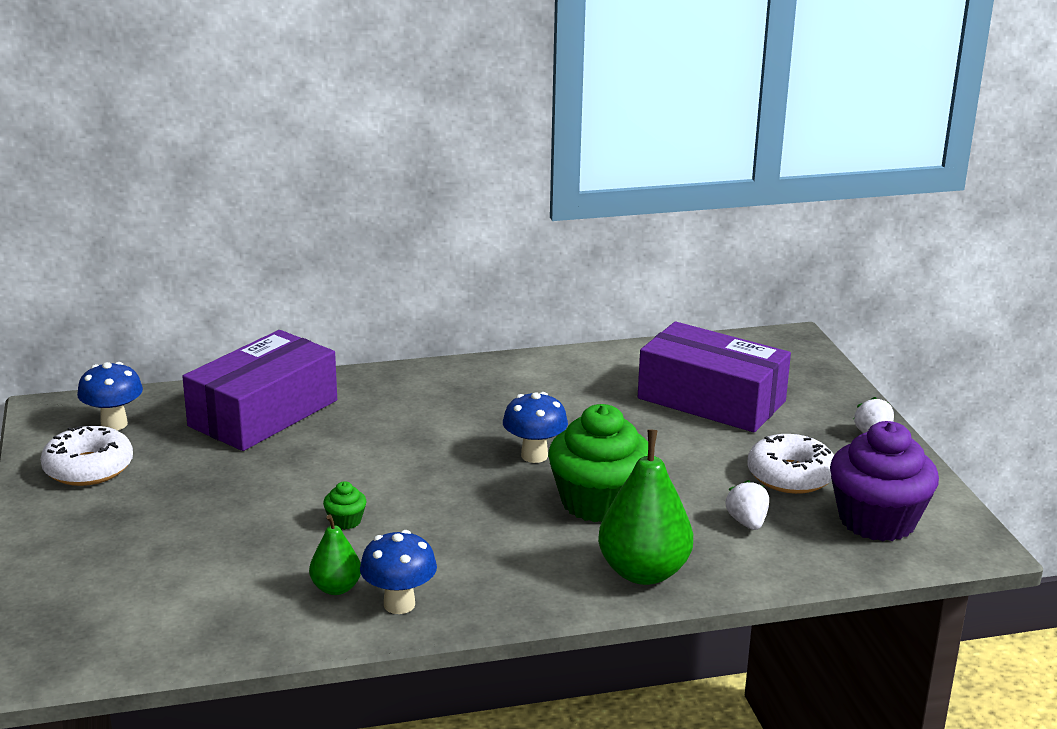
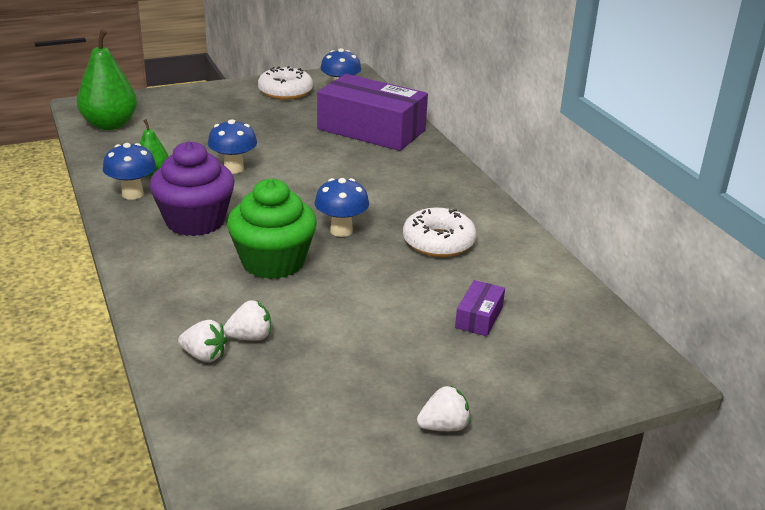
camera: 80 degrees right, 5 degrees up
(345, 521) = (233, 169): green cupcake -> blue mushroom
(643, 572) = (169, 285): green pear -> green pear (110, 125)
(711, 400) = (479, 317): purple box -> purple box, size x0.42
(781, 550) = (204, 356): none -> white strawberry
(790, 476) = (340, 364): white donut -> white donut (438, 242)
(877, 520) = (263, 419): purple cupcake -> purple cupcake (195, 221)

